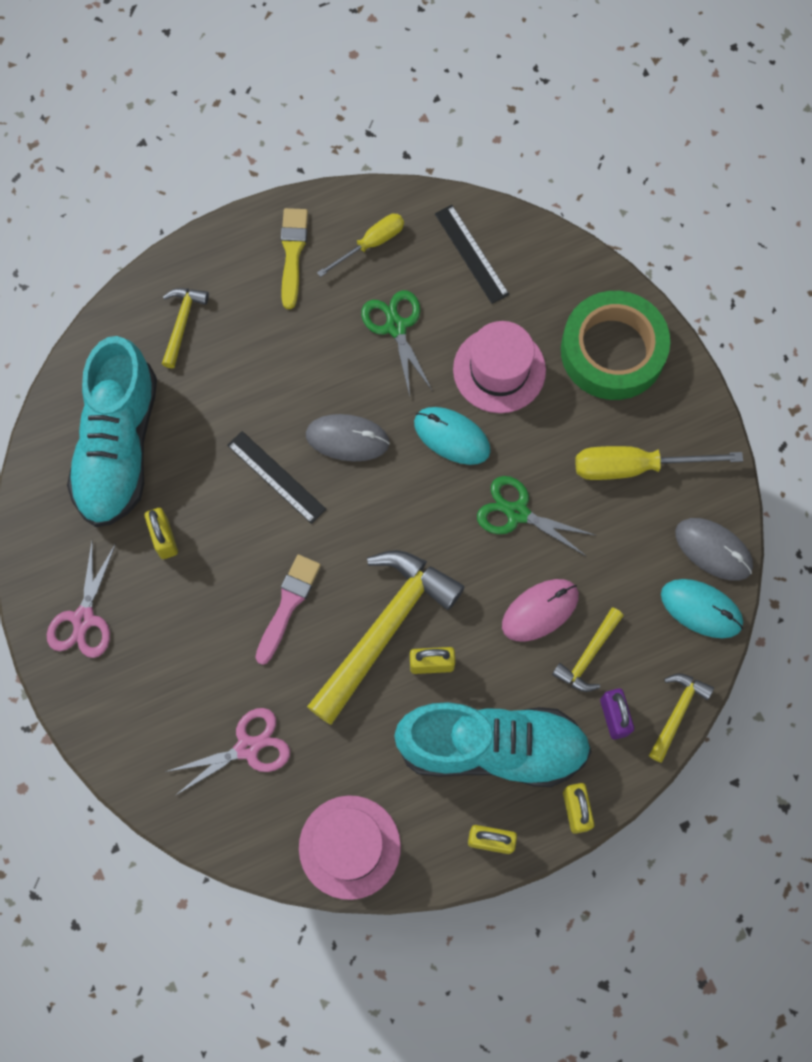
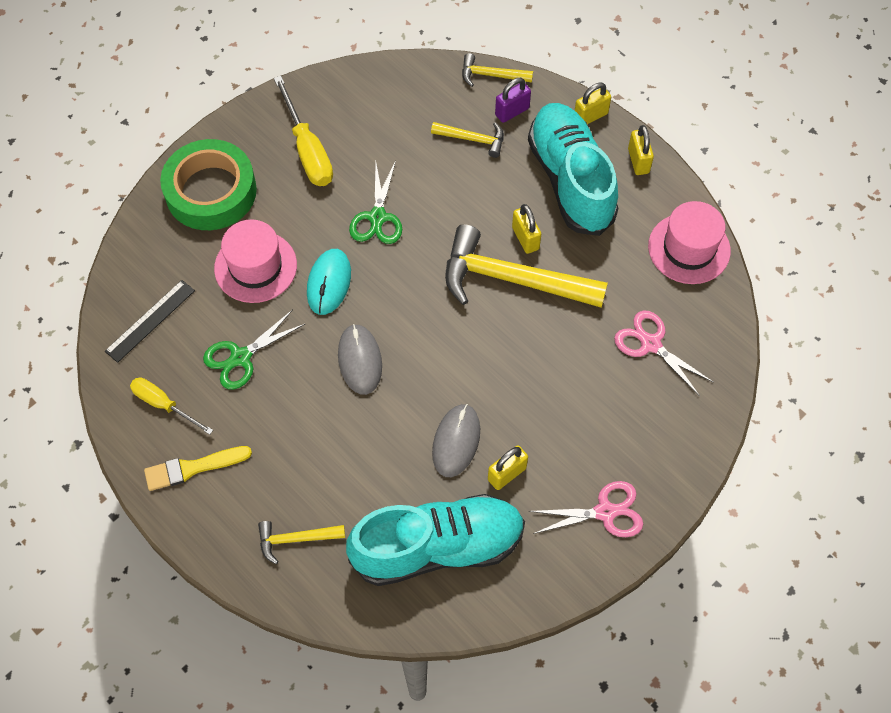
camera: 110 degrees left, 10 degrees down
(276, 477) = (415, 404): black ruler -> none
(288, 604) = (523, 356): pink brush -> none
(540, 610) = (451, 180): pink mouse -> none
(701, 609) = (406, 80): turquoise mouse -> none
(713, 550) = (357, 84): grey mouse -> grey mouse (456, 441)

